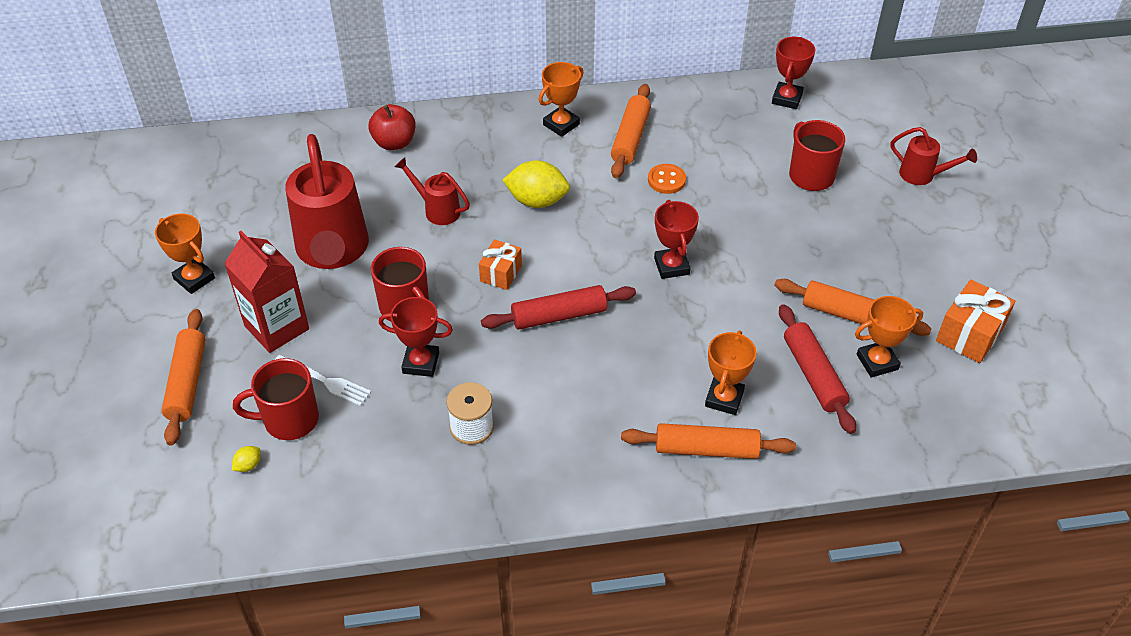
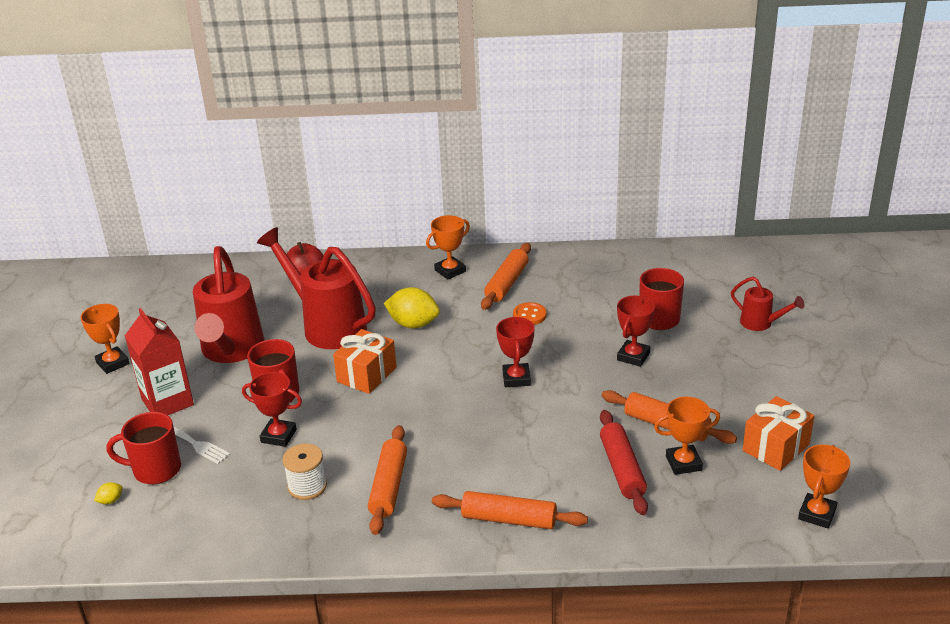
camera: 10 degrees right, 15 degrees down
(187, 382) = (81, 437): orange rolling pin -> orange rolling pin (389, 486)
(437, 210) = (327, 326): red watering can -> red watering can, size x2.05
(501, 273) = (367, 375): orange gift -> orange gift, size x1.53
(559, 316) = (407, 409): red rolling pin -> none
(724, 399) = (535, 481): orange trophy -> orange trophy (817, 514)
(787, 98) = (652, 261): red trophy -> red trophy (633, 356)

